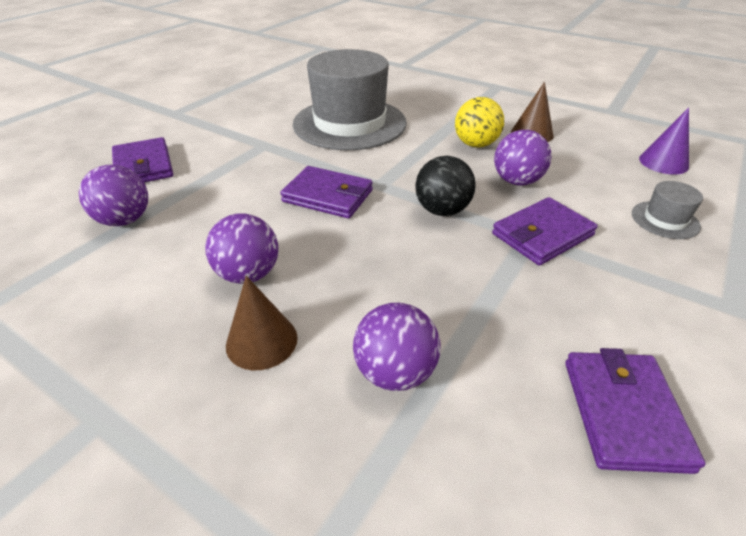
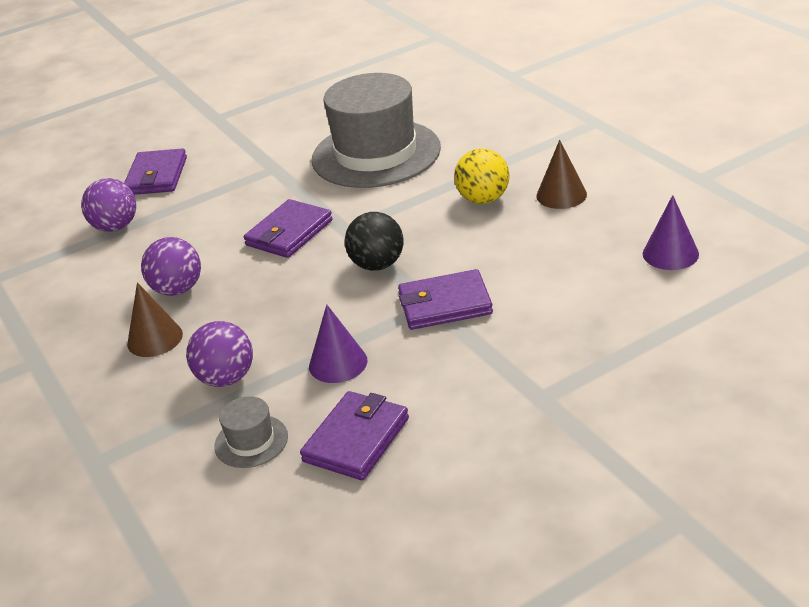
camera: 30 degrees right, 5 degrees down
(328, 196) = (289, 233): purple wallet -> purple wallet turned 75 degrees clockwise
(505, 319) = (338, 363): none -> purple cone
(516, 181) = (480, 248): purple ball -> none
(665, 220) = (583, 314): grey hat -> grey hat (251, 441)

